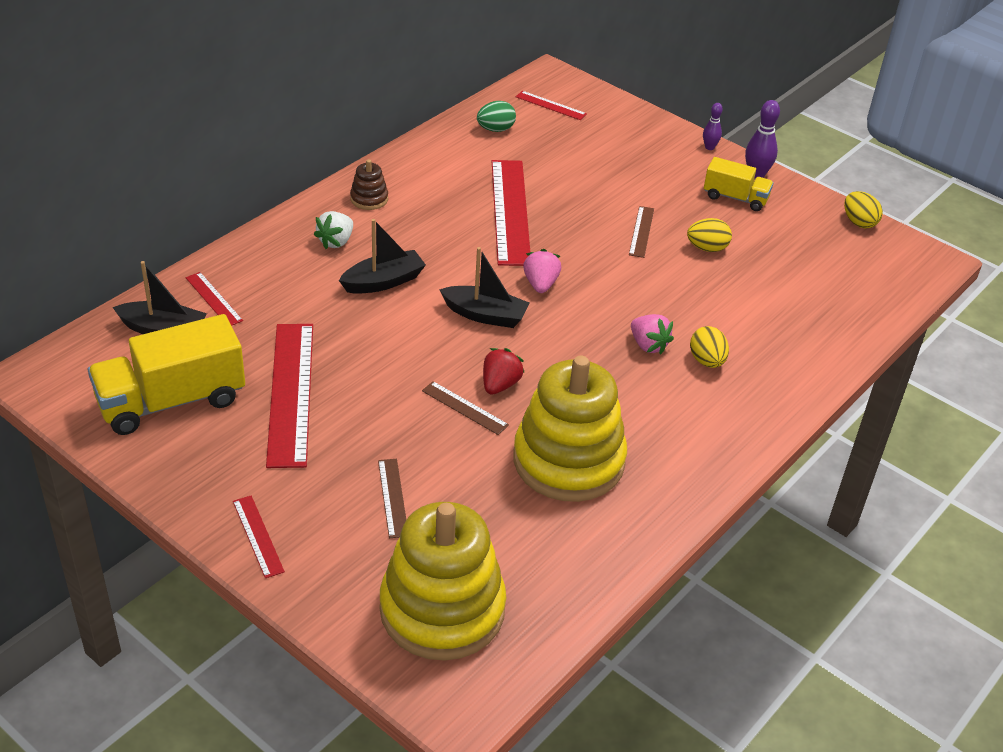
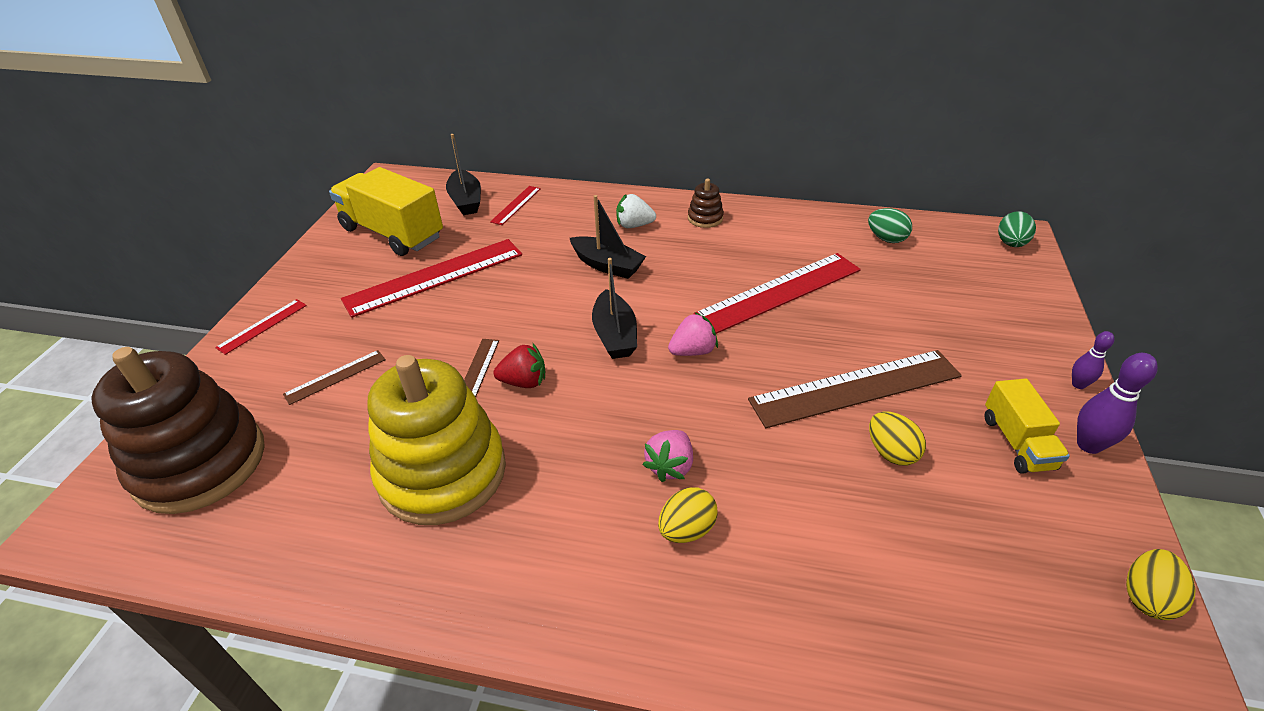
camera: 65 degrees right, 0 degrees up
(442, 609) = (200, 463): yellow stacking toy -> brown stacking toy
(550, 105) = (971, 253): red ruler -> none
(557, 83) = (1011, 244): none -> green egg
(641, 231) = (855, 388): brown ruler -> brown ruler, size x2.11

